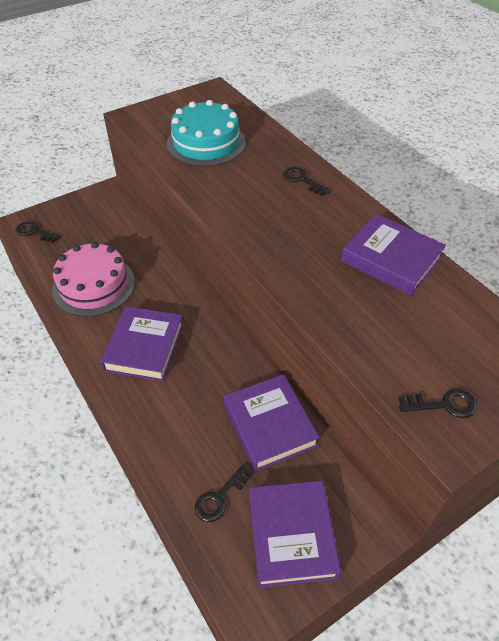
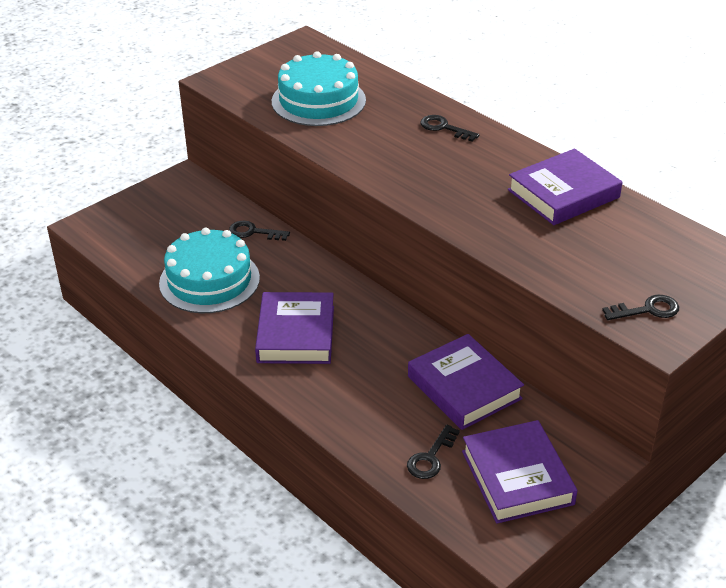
camera: 10 degrees left, 10 degrees down
(34, 232) = (108, 233): black key -> black key (253, 232)
(94, 285) = (209, 280): pink cake -> turquoise cake
(391, 259) = (563, 194): purple book -> purple book turned 60 degrees counterclockwise

